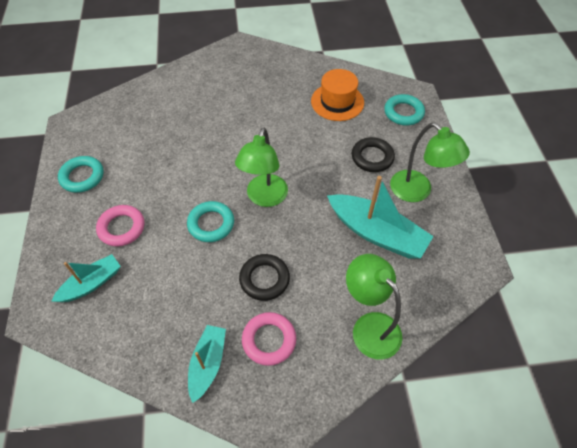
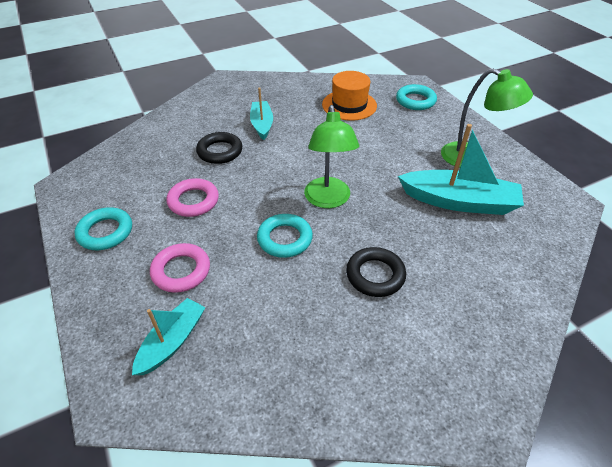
camera: 20 degrees left, 10 degrees down
(208, 364) = (365, 384): turquoise boat -> turquoise boat (262, 124)
(269, 340) = (418, 334): pink ring -> pink ring (193, 201)
(369, 326) = (510, 287): green lamp -> none
(372, 157) = (411, 141): black ring -> black ring (220, 151)

